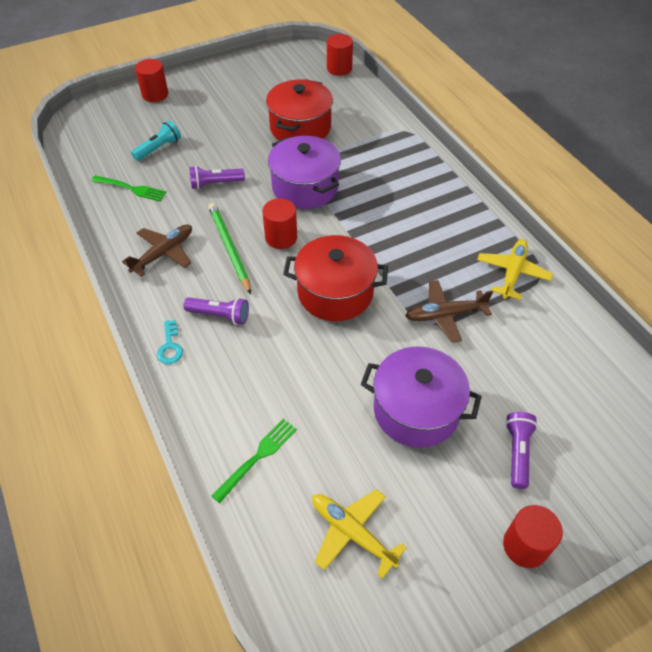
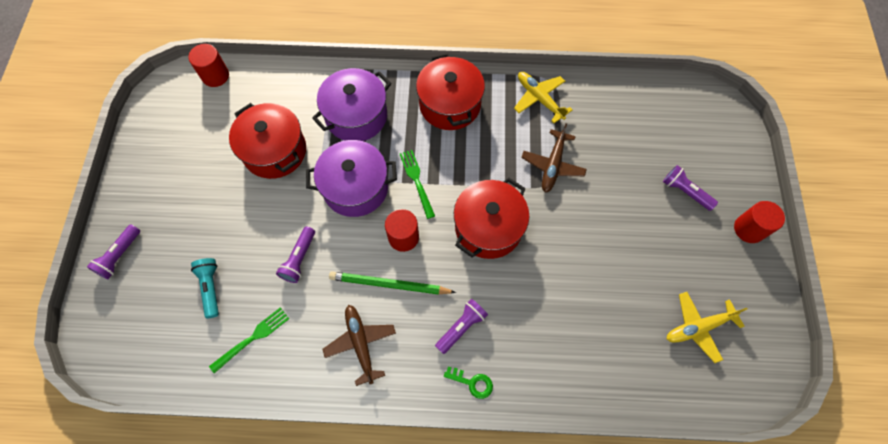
camera: 60 degrees left, 15 degrees up
(155, 94) = (120, 256): red cylinder -> purple flashlight
(170, 346) = (472, 383): turquoise key -> green key
(257, 457) = (611, 362): green fork -> green fork (417, 181)
(416, 410) = (624, 233): purple pot -> purple pot (356, 116)
(442, 211) = (450, 105): none -> red pot

